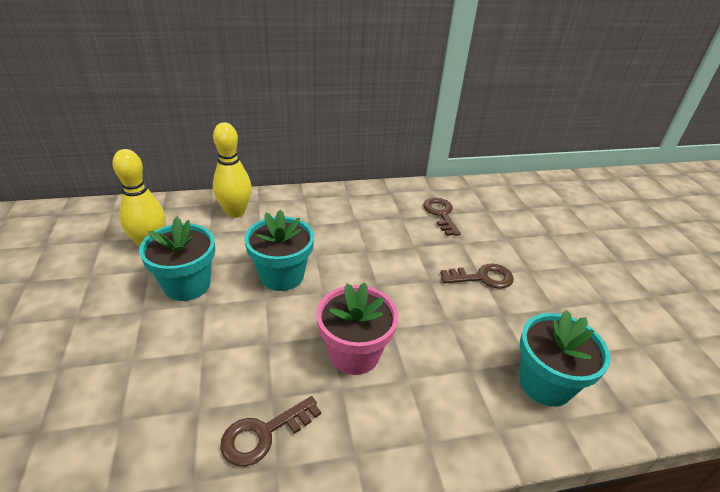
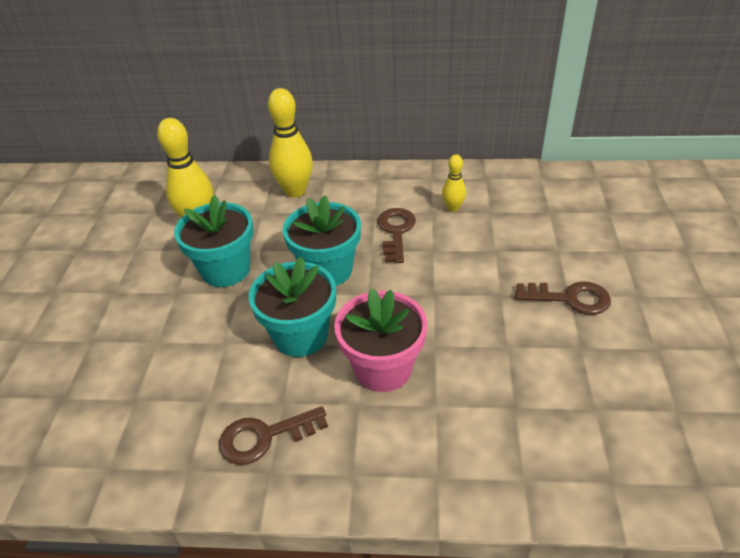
camera: 20 degrees right, 5 degrees up
(372, 216) = (453, 208): none -> yellow bowling pin
(441, 214) = (543, 211): brown key -> brown key (396, 231)
(545, 383) = (604, 437): turquoise flower pot -> turquoise flower pot (300, 335)

